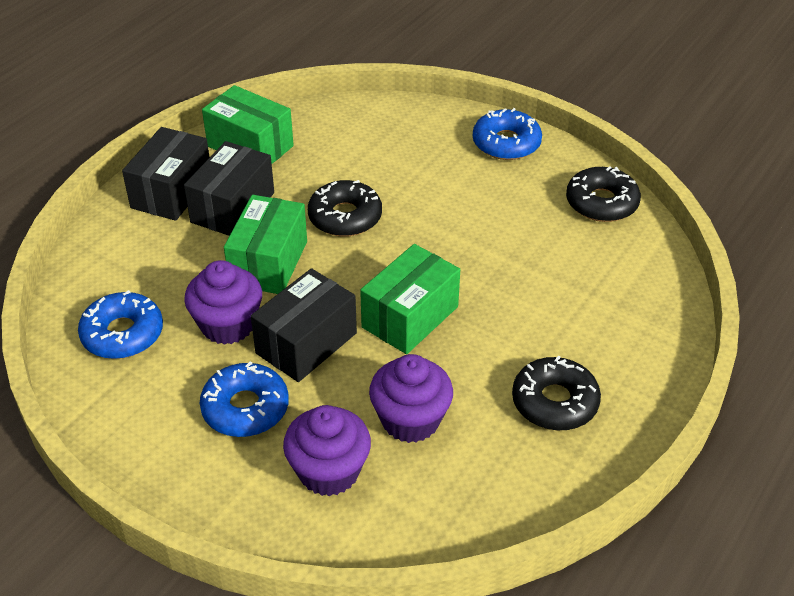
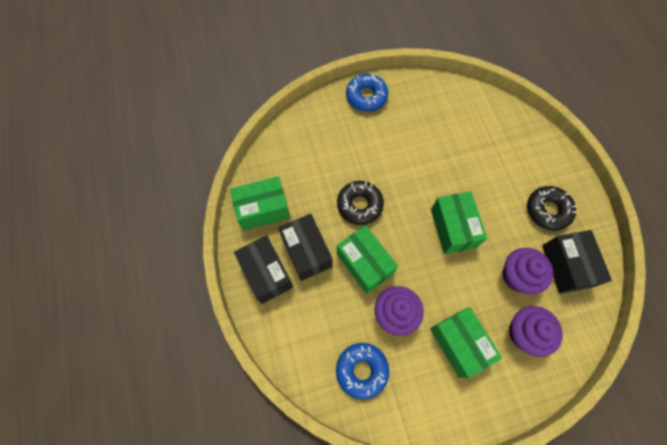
camera: 50 degrees left, 25 degrees up
(245, 408) = (459, 343): blue donut -> green box
(306, 343) = (436, 286): black box -> black box (566, 266)
(601, 203) = (441, 93): black donut -> none

